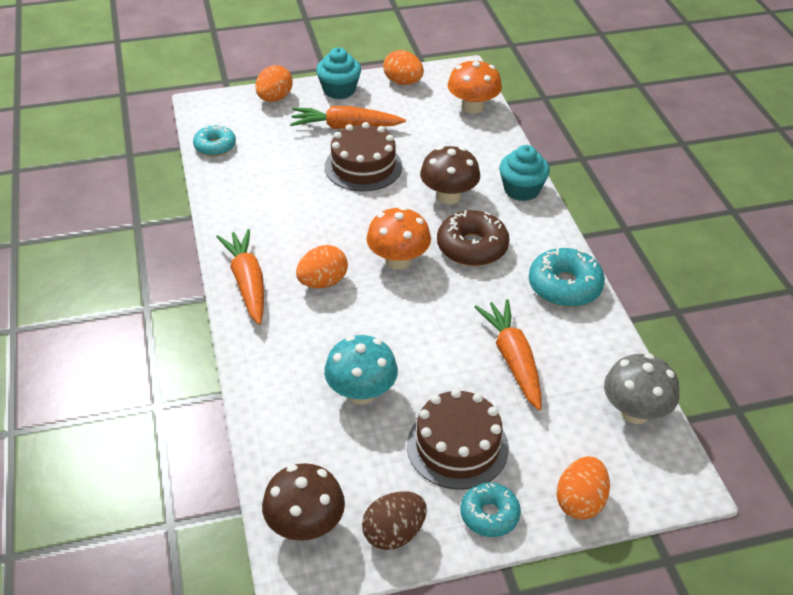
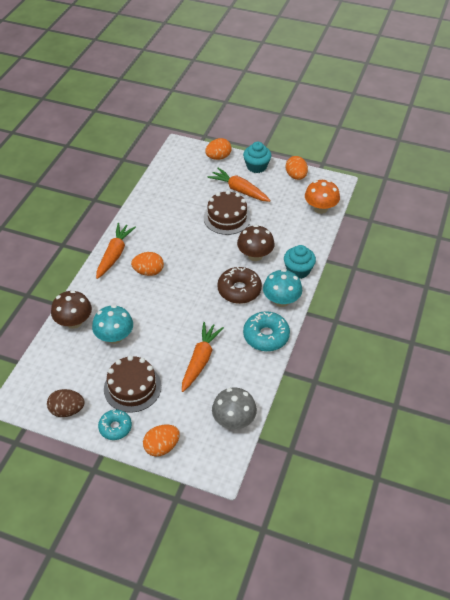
camera: 35 degrees right, 5 degrees up
(215, 146) = (164, 173): turquoise donut -> none
(305, 525) = (35, 384): brown mushroom -> brown mushroom (74, 322)
(398, 260) = (195, 278): orange mushroom -> none
(538, 235) = (281, 300): none -> turquoise mushroom

